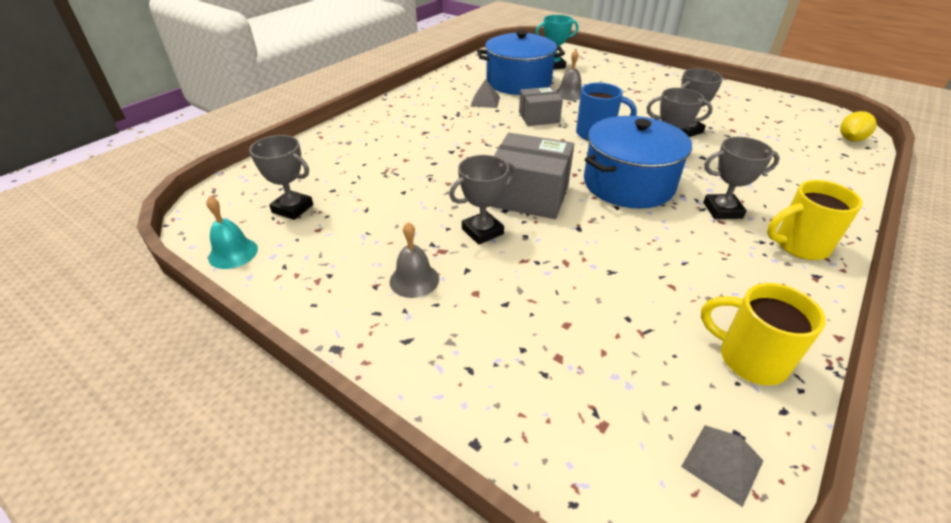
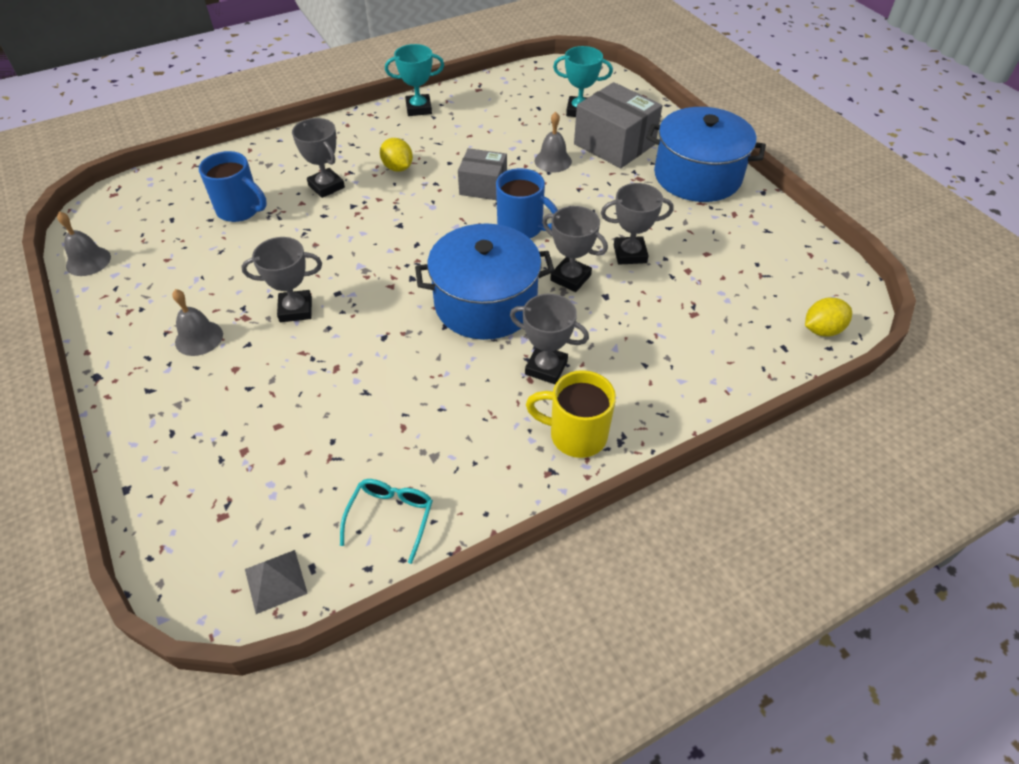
camera: 25 degrees right, 10 degrees up
(233, 253) = (88, 261): turquoise bell -> grey bell
(292, 208) = (163, 230): grey trophy -> grey trophy (326, 186)
(355, 177) = (240, 210): none -> blue mug
(437, 85) = (418, 108): none -> turquoise trophy
(461, 121) = (398, 168): none -> yellow lemon
(485, 101) = (448, 146): grey pyramid -> none
(518, 82) = (512, 127): blue pot -> blue pot (697, 176)
(529, 195) = (375, 284): grey box -> grey box (614, 144)
(749, 359) = (391, 517): yellow mug -> turquoise glasses

